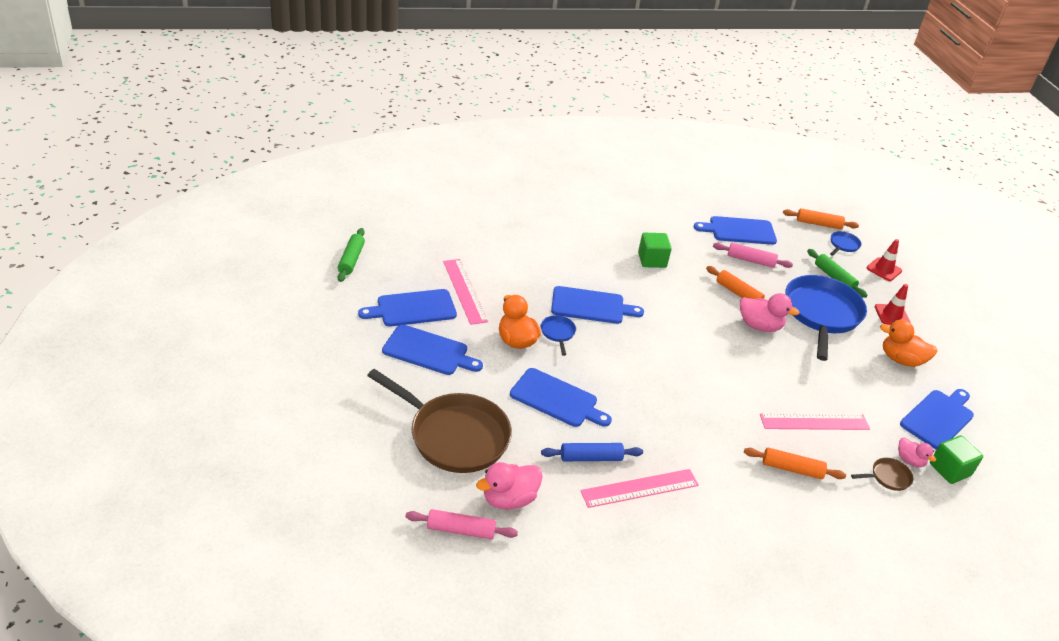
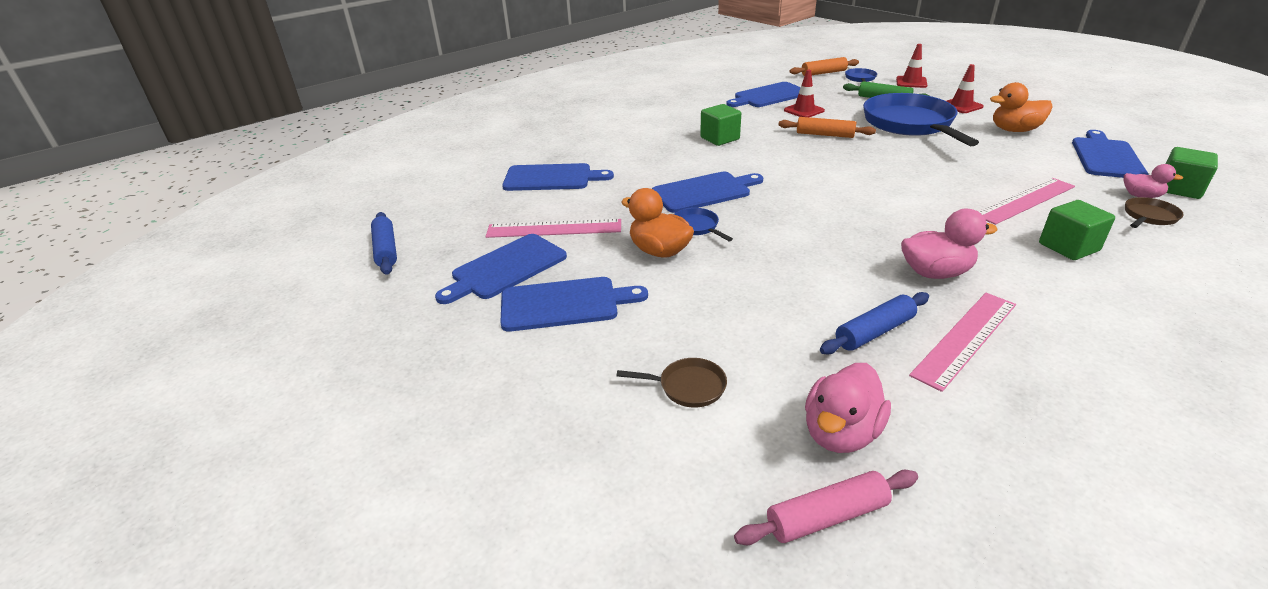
camera: 20 degrees left, 5 degrees down
(351, 260) = (386, 250): green rolling pin -> blue rolling pin
(454, 435) = (687, 387): brown pan -> brown pan, size x0.41
(464, 291) = (554, 229): pink ruler -> pink ruler turned 45 degrees counterclockwise
(557, 399) = (766, 288): blue cutting board -> blue cutting board (551, 178)
(750, 260) = (804, 110): pink rolling pin -> red traffic cone
(759, 326) = (874, 150): pink duck -> pink duck (935, 273)
(792, 469) = (1068, 247): orange rolling pin -> green cube

